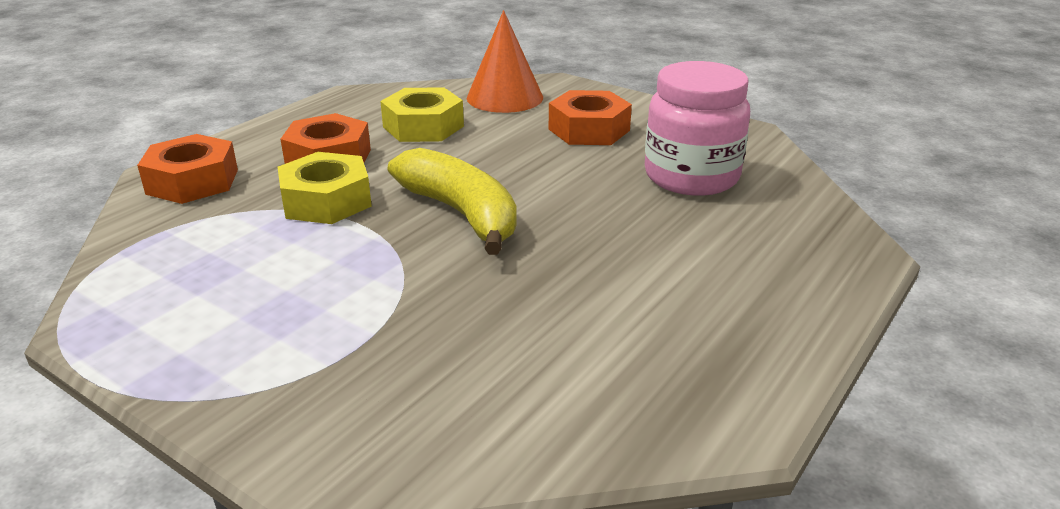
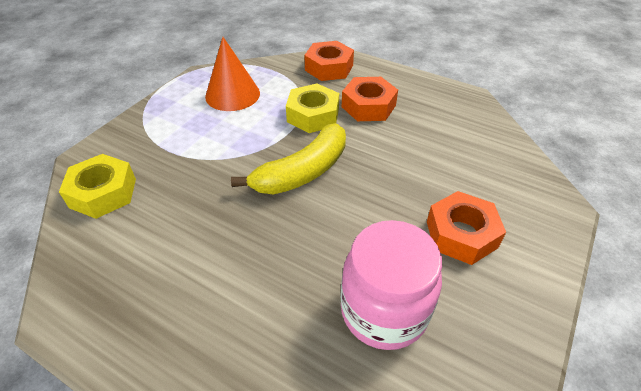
camera: 85 degrees right, 15 degrees up
(423, 127) = (430, 138): yellow nut -> yellow nut (103, 193)
(505, 97) = (507, 175): orange cone -> orange cone (232, 94)

